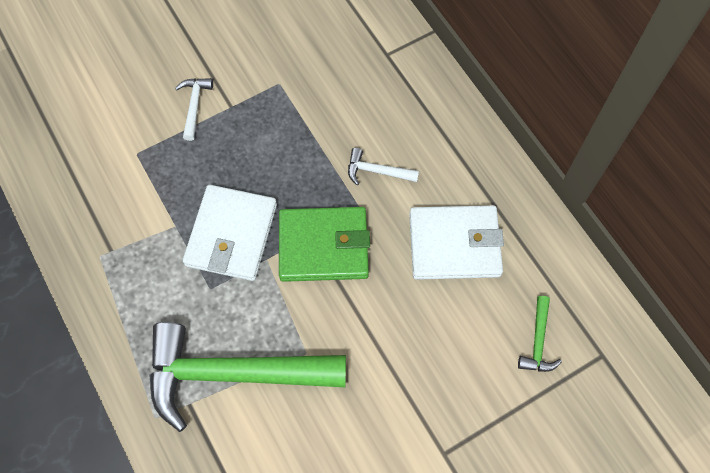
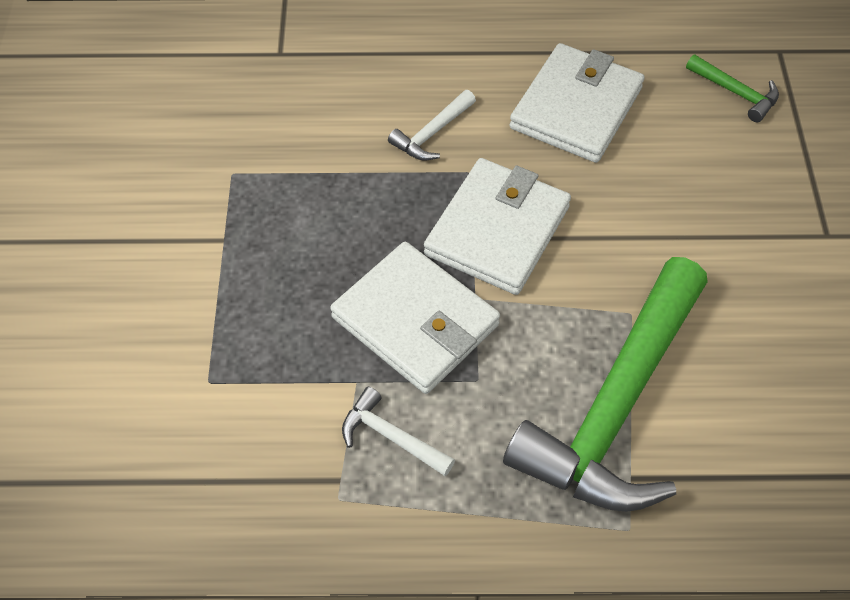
camera: 60 degrees left, 10 degrees down
(194, 105) = (188, 279): white hammer -> white hammer (391, 436)
(323, 246) = (497, 230): green wallet -> white wallet

